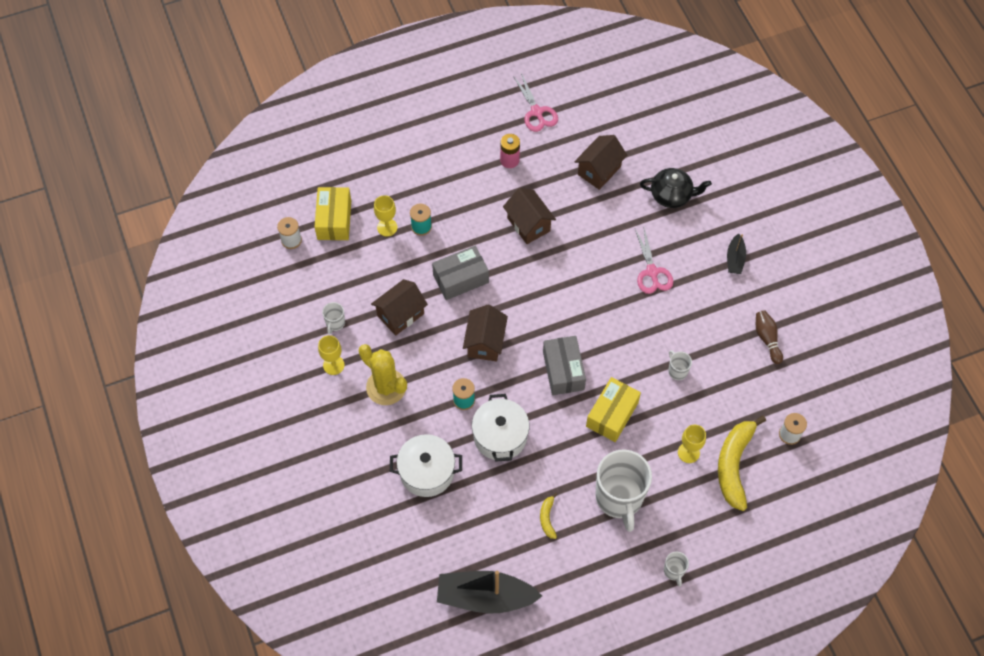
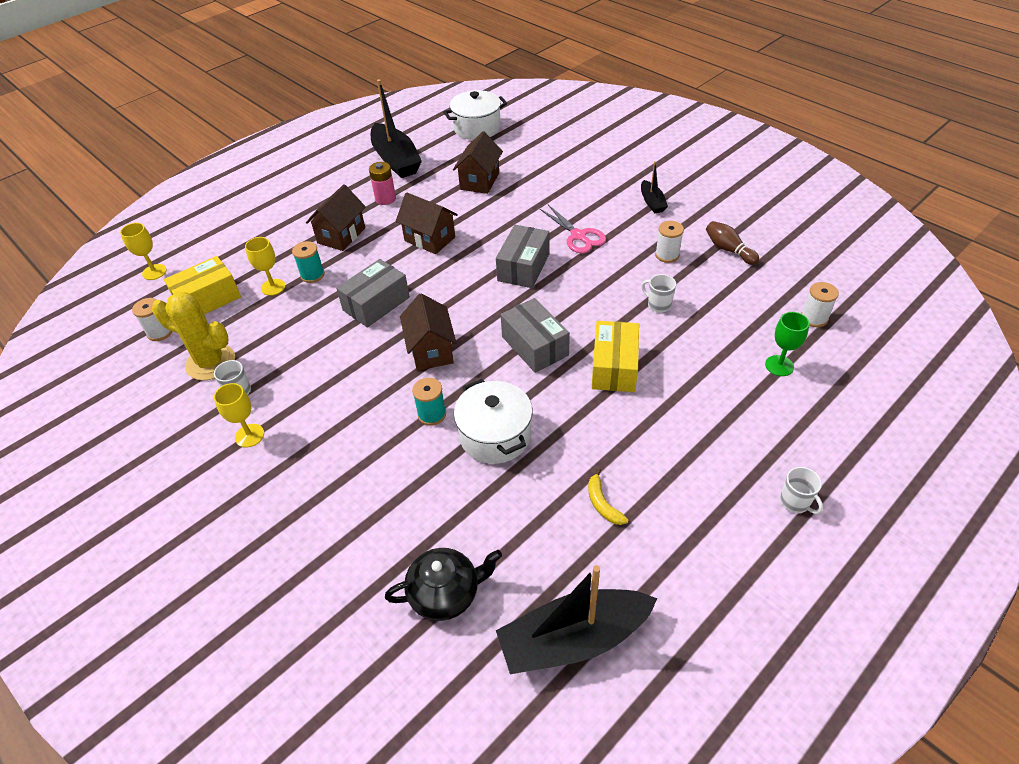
camera: 20 degrees left, 15 degrees down
(334, 220) = (208, 299): yellow box -> yellow box turned 75 degrees clockwise
(386, 387) = (327, 435): yellow cactus -> yellow cactus (210, 362)
(400, 315) = (318, 358): brown house -> brown house (341, 235)
(427, 472) = (419, 510): white pot -> white pot (477, 128)
(536, 112) = (396, 160): pink scissors -> black boat
(591, 288) = (523, 267): none -> grey box
(619, 498) = (676, 447): white mug -> none
(671, 195) = (560, 177): black teapot -> black teapot (445, 593)
(688, 452) = (722, 372): yellow goblet -> yellow goblet (154, 272)
(713, 323) = (667, 255): none -> white spool
(734, 464) = (779, 366): yellow banana -> green goblet

